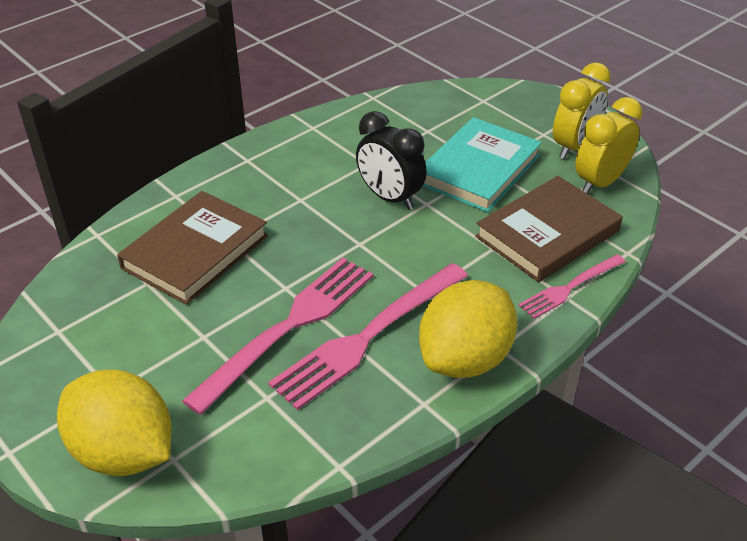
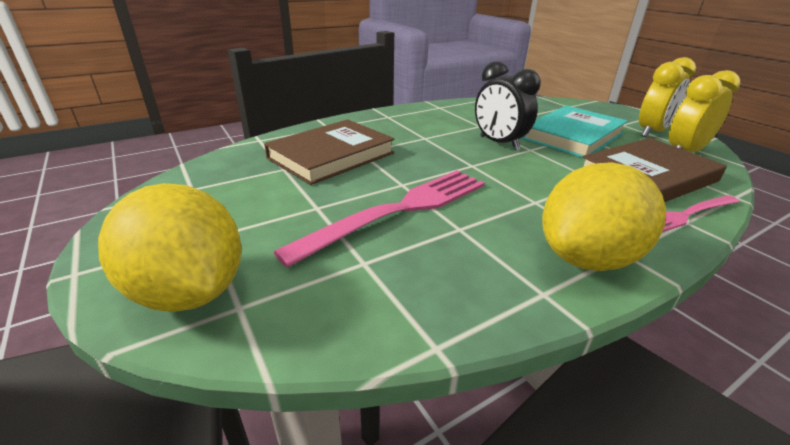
camera: 10 degrees right, 10 degrees down
(368, 337) = (478, 227): pink fork -> none

